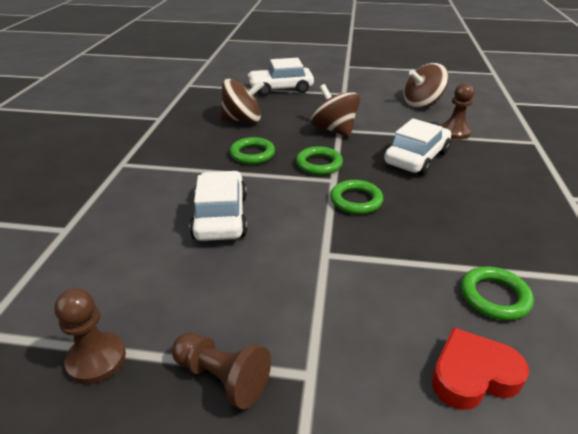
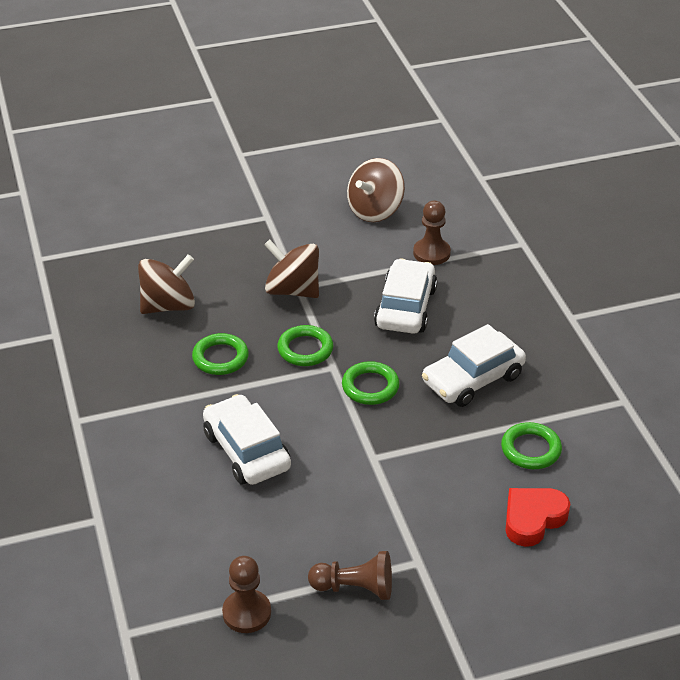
camera: 25 degrees left, 5 degrees up
(281, 89) = (177, 231): white car -> white car (472, 379)

